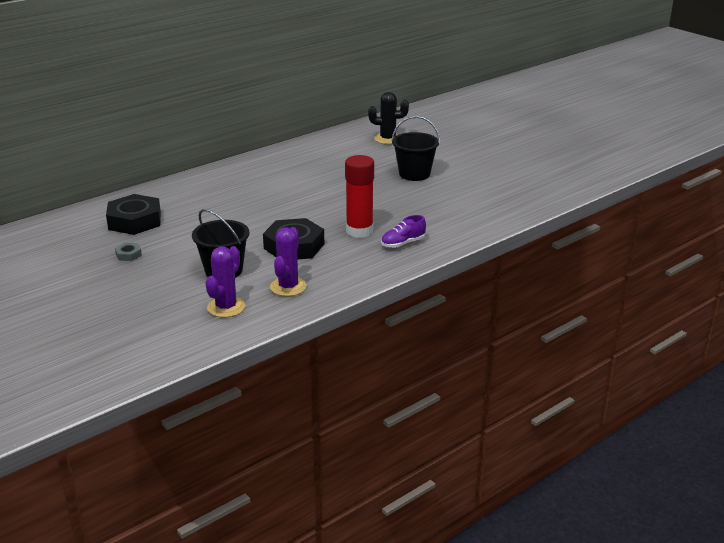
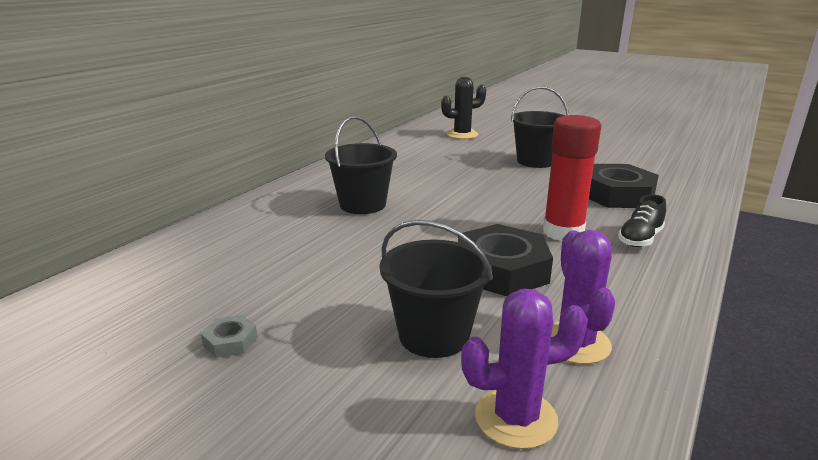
camera: 20 degrees left, 5 degrees down
(135, 221) = (206, 276): black nut -> black nut (616, 194)
(226, 307) = (515, 418): purple cactus -> purple cactus turned 75 degrees clockwise
(254, 190) = (362, 204): none -> black bucket
(403, 243) = (640, 239): purple shoe -> black shoe

